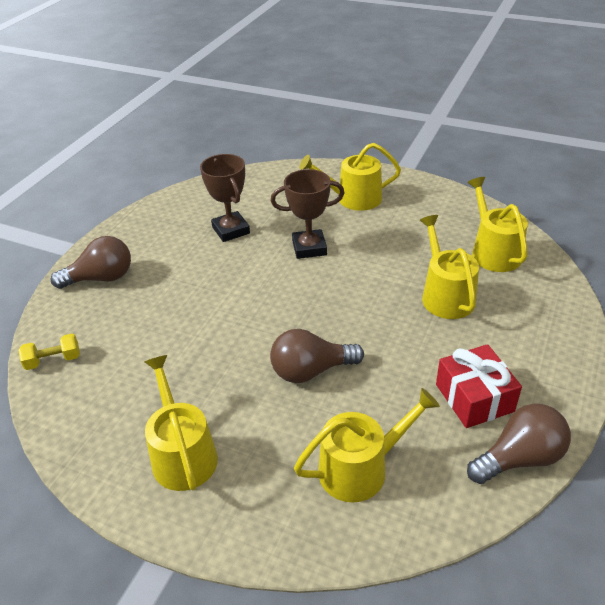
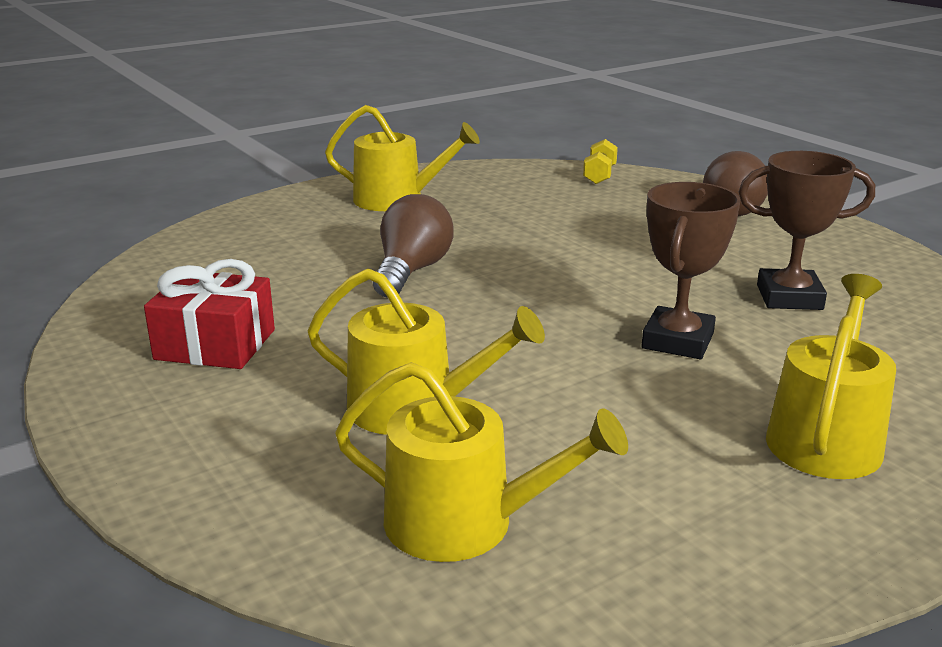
camera: 120 degrees right, 15 degrees down
(360, 468) = (251, 257): yellow watering can -> none
(519, 458) = (106, 334): brown light bulb -> none

